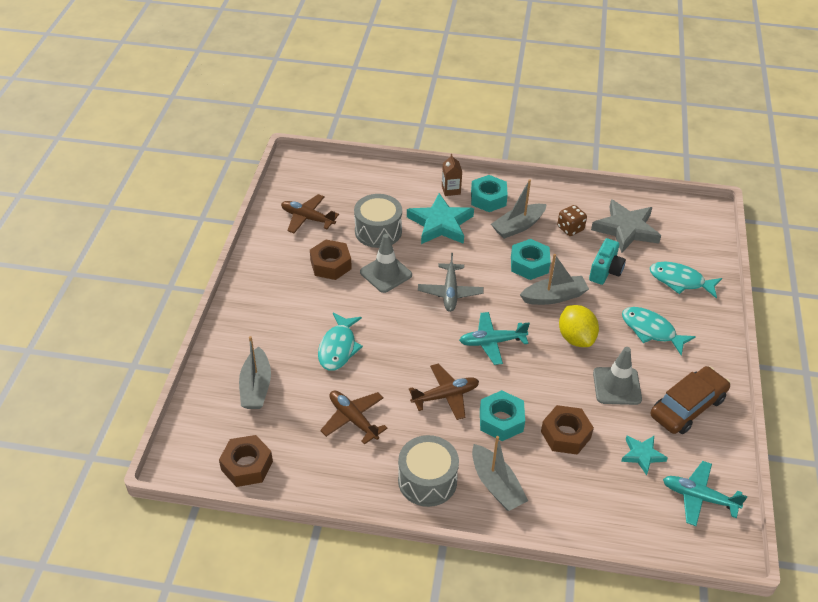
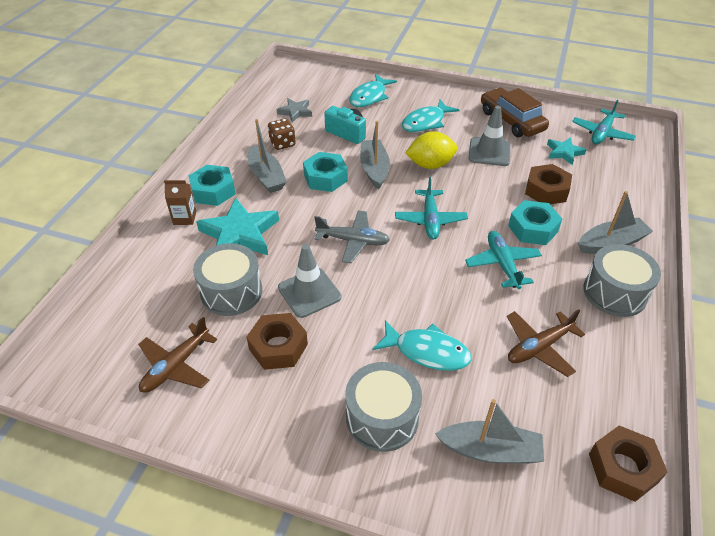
camera: 80 degrees left, 0 degrees up
(277, 326) = (382, 418): none -> grey drum
(445, 396) = (502, 264): brown plane -> turquoise plane
(626, 229) = (295, 112): grey star -> grey star, size x0.54

